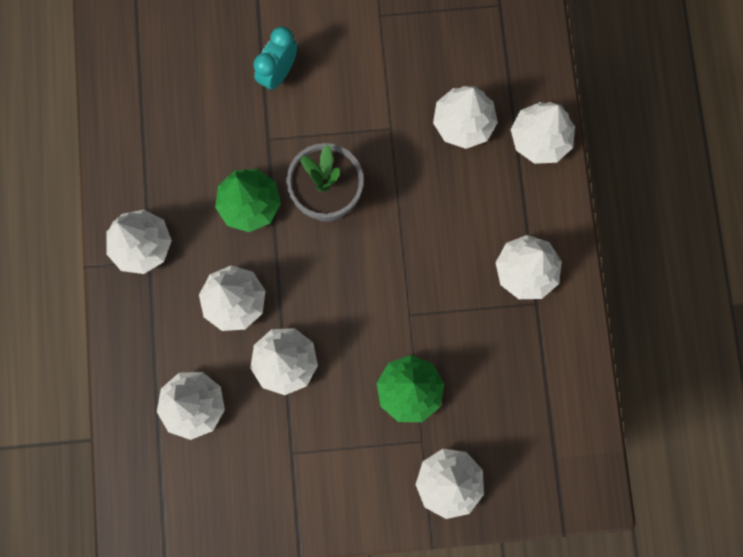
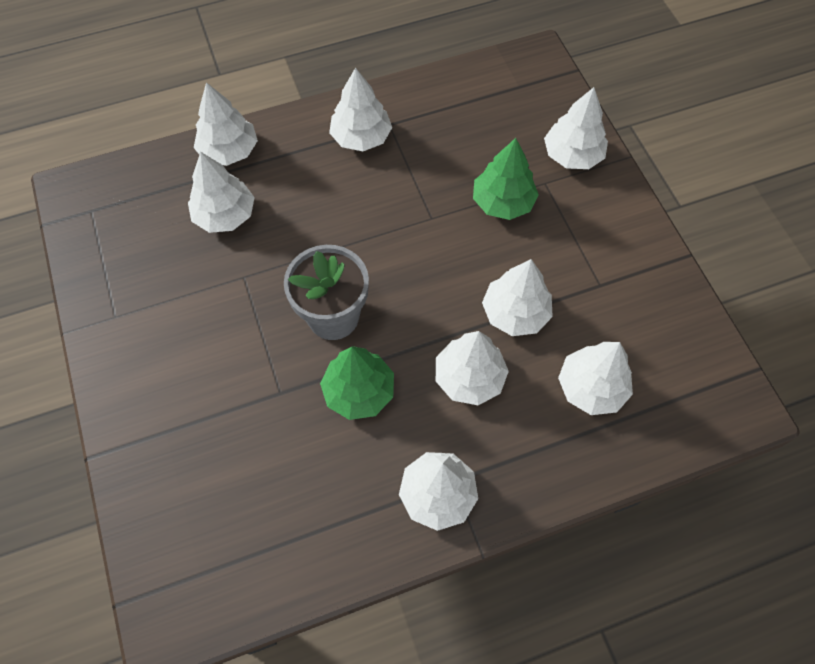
camera: 105 degrees left, 15 degrees down
(278, 73) = (199, 402): turquoise clock -> none

